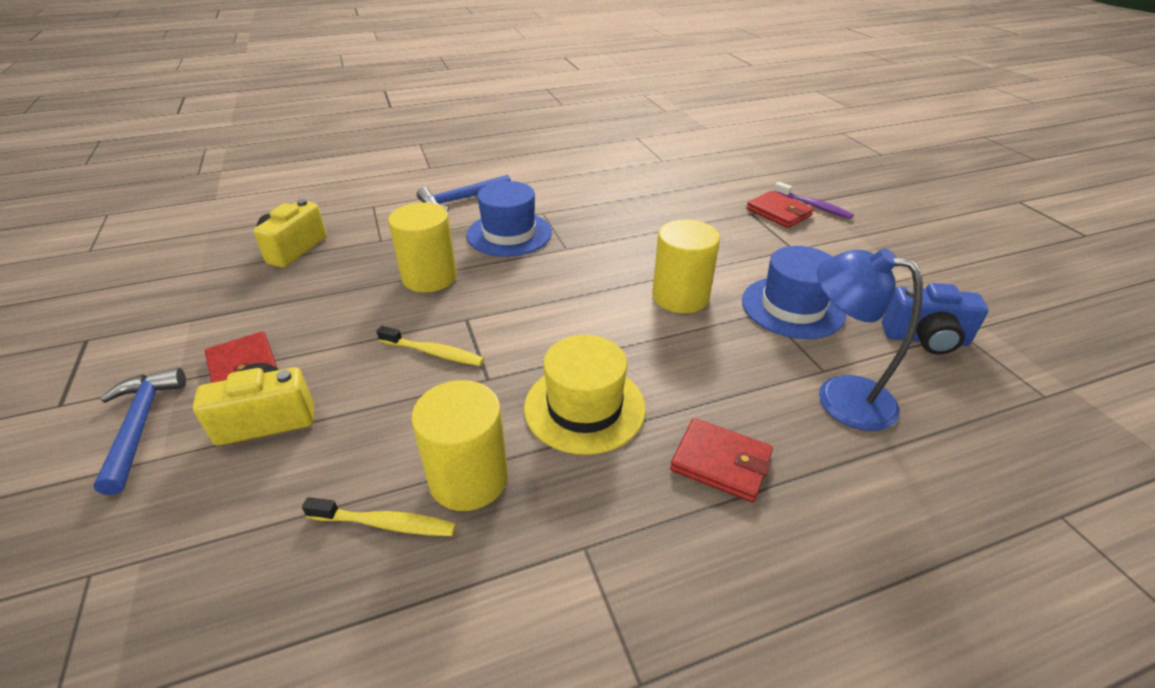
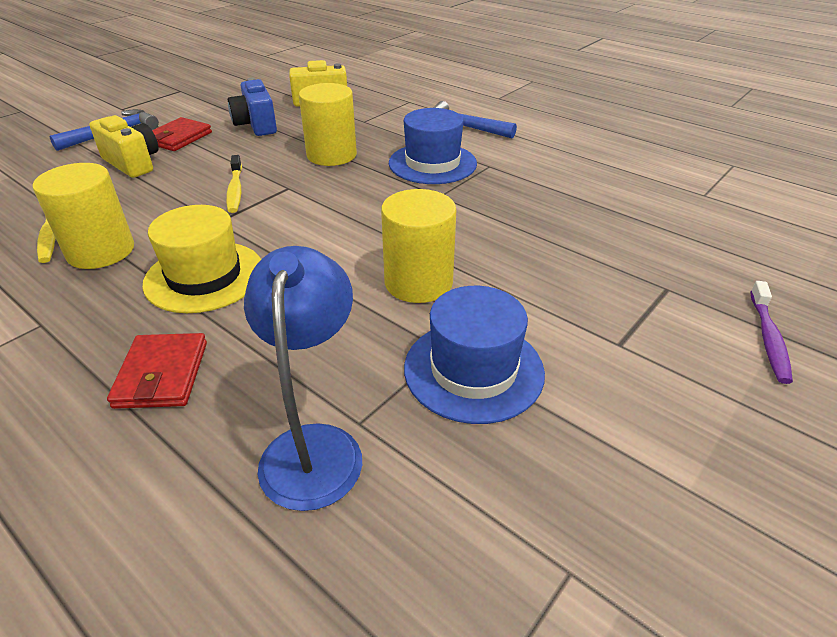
camera: 60 degrees right, 0 degrees up
(778, 212) = (701, 310): red wallet -> none
(925, 339) = (511, 524): blue camera -> blue camera (256, 125)

